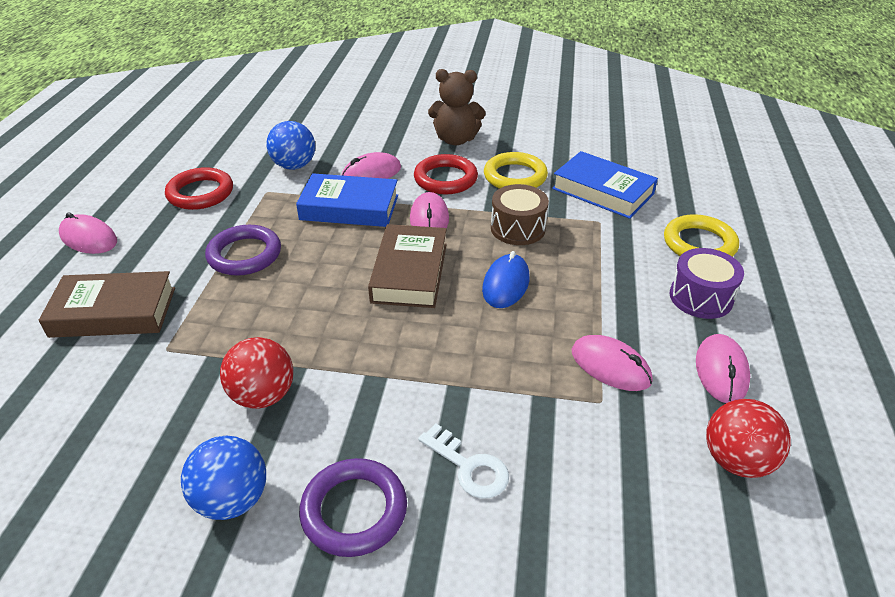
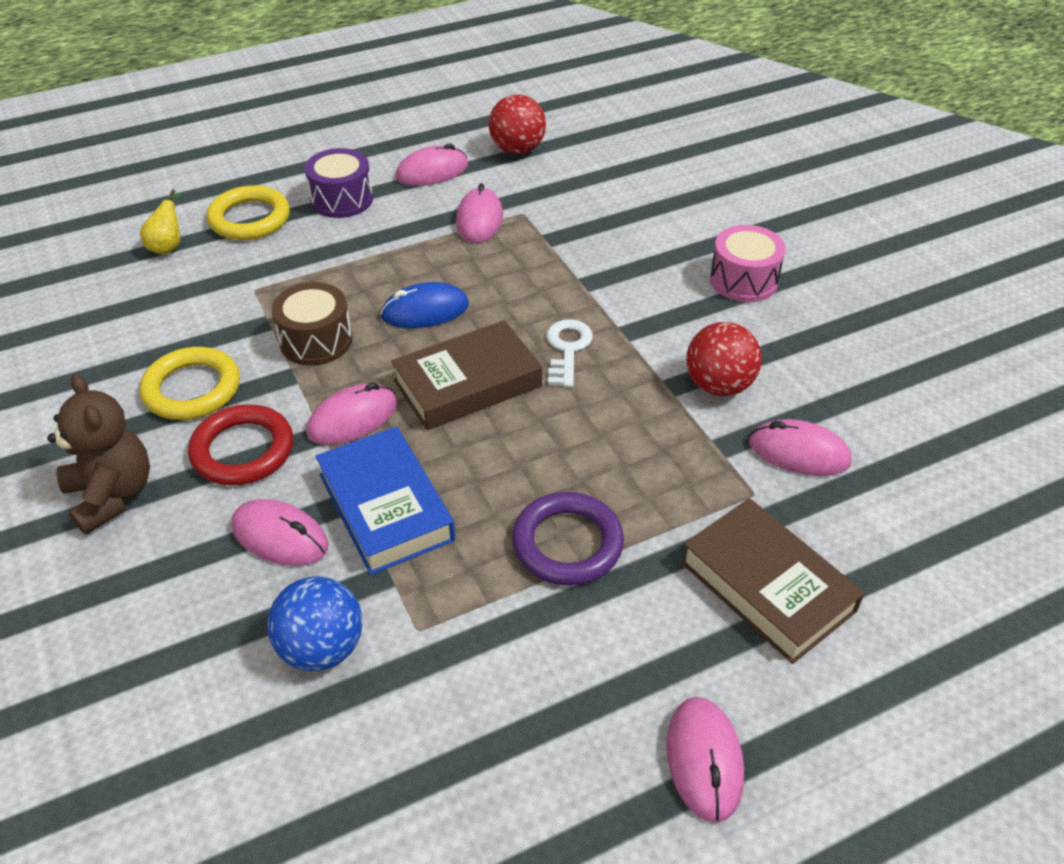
camera: 125 degrees left, 5 degrees up
(158, 396) = (799, 452): none -> pink mouse
(200, 193) = (488, 715): red ring -> none
(232, 499) = (810, 340): blue ball -> none
(354, 510) = (743, 280): purple ring -> pink drum
(469, 467) = (650, 247): white key -> white key (567, 349)
(603, 191) = (182, 306): blue book -> none
(683, 202) = (168, 246): none -> yellow pear

